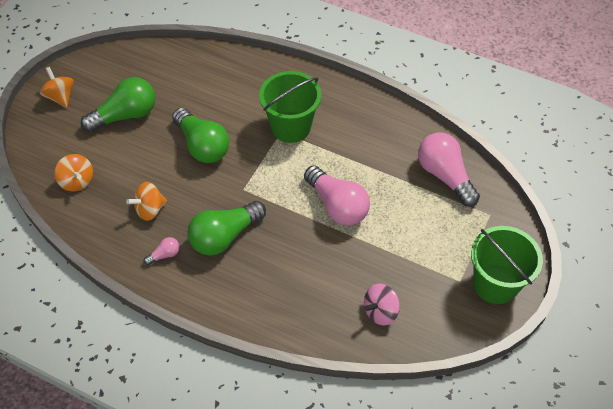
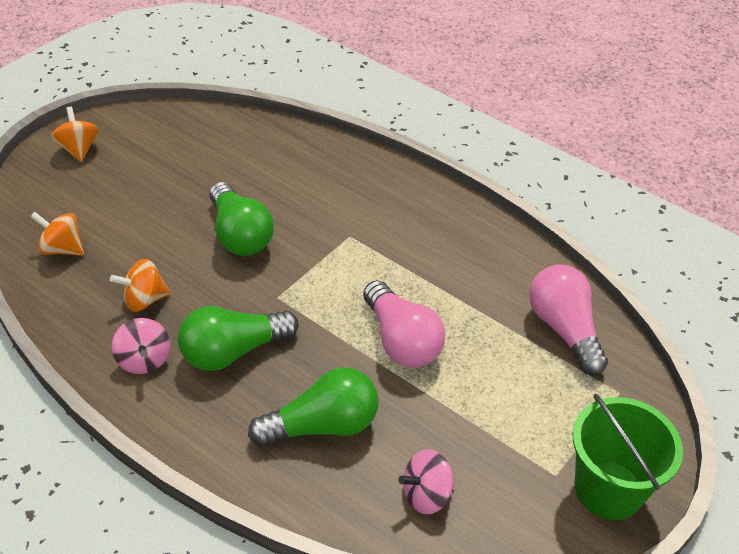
camera: 10 degrees right, 10 degrees down
(77, 181) = (62, 249): orange spinning top -> orange spinning top turned 135 degrees clockwise
(125, 115) = (152, 183): green light bulb -> green light bulb (322, 426)
(164, 255) = (144, 360): pink light bulb -> pink spinning top
(291, 127) = (364, 232): green bucket -> none

